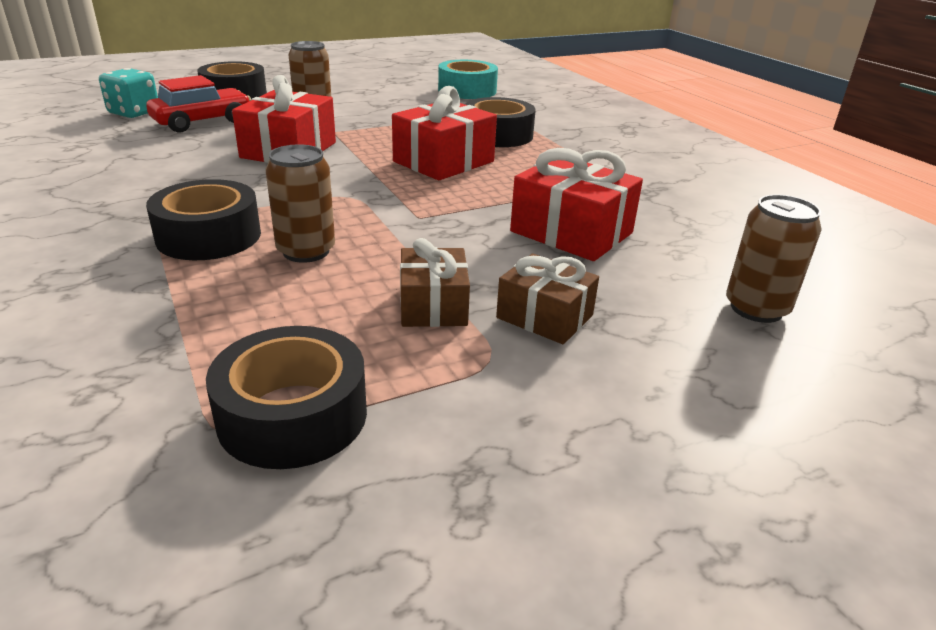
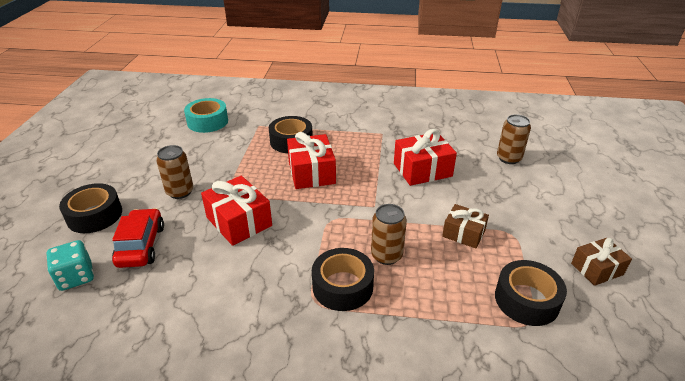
camera: 55 degrees left, 5 degrees up
(544, 317) = (488, 208): brown gift -> brown gift (597, 269)

